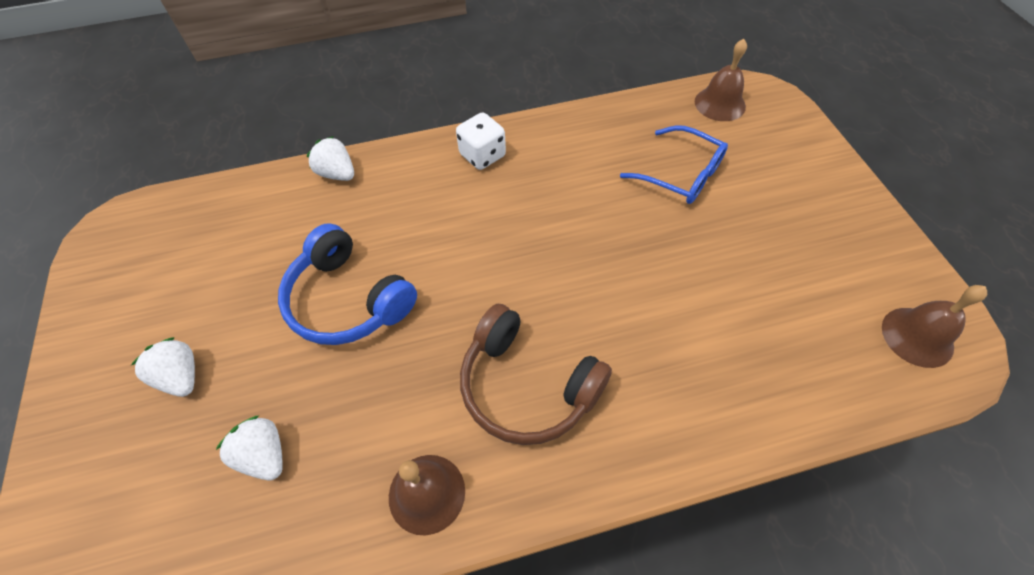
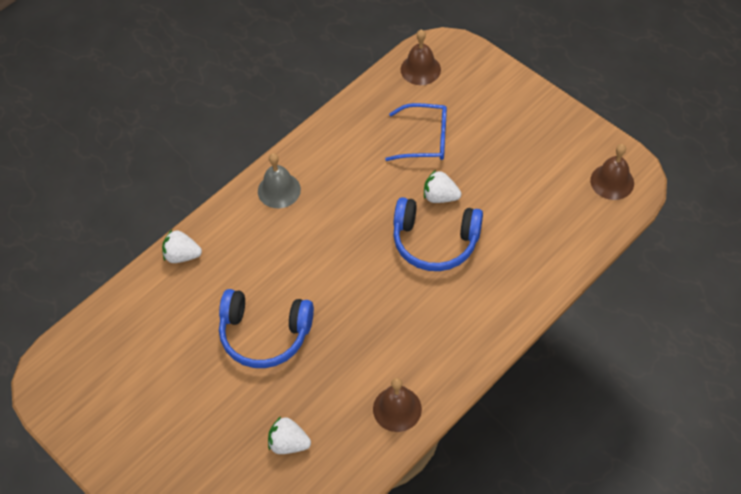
camera: 30 degrees left, 0 degrees up
(181, 376) = (196, 435): white strawberry -> white strawberry (440, 197)
(482, 155) = (279, 190): white dice -> grey bell
(527, 385) = (414, 324): brown headphones -> none
(621, 294) = (435, 241): none -> blue headphones

